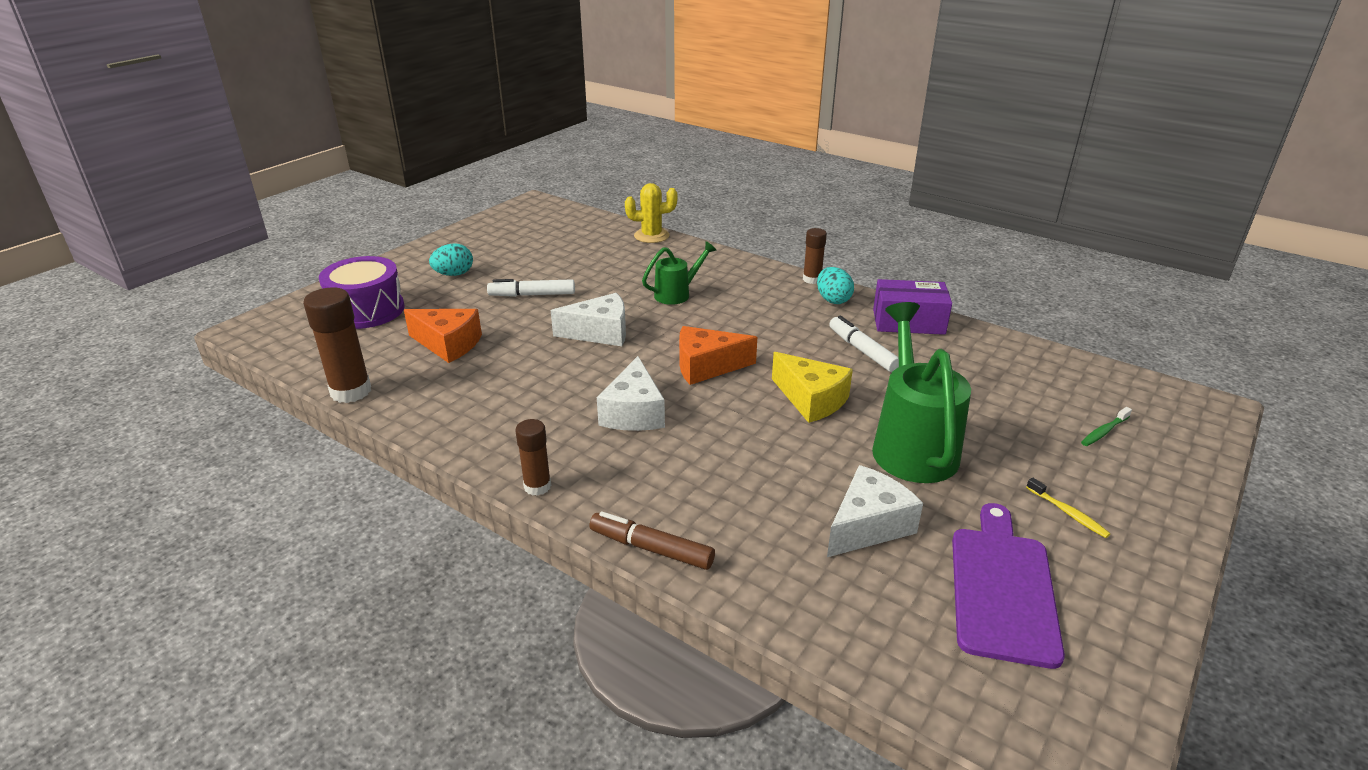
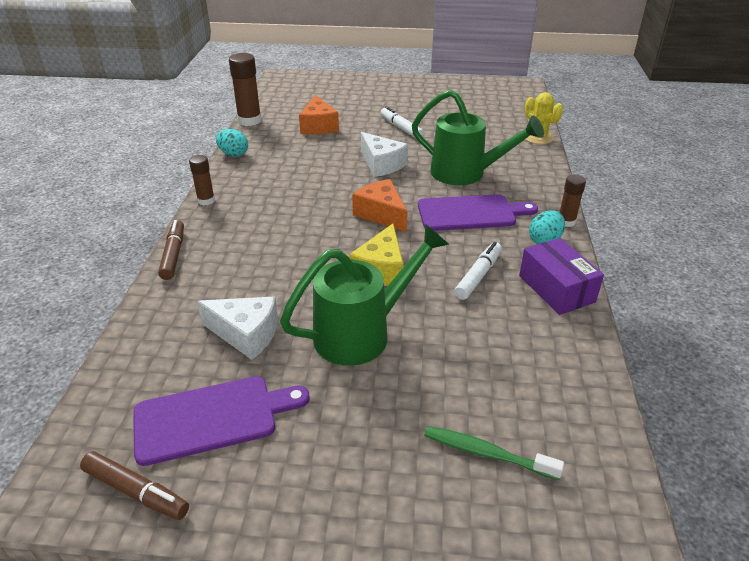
camera: 60 degrees right, 5 degrees up
(367, 310) = (329, 93): purple drum -> none
(454, 274) = (396, 98): turquoise egg -> turquoise egg (233, 154)
(633, 412) = (302, 205): white cheese -> none
(676, 294) = (465, 173): green watering can -> green watering can, size x1.83
(754, 317) = (470, 213): none -> purple cutting board
(1068, 513) = (331, 444): yellow toothbrush -> none
(1101, 677) = (136, 491): none -> brown marker
(1104, 431) = (486, 453): green toothbrush -> green toothbrush, size x1.58

